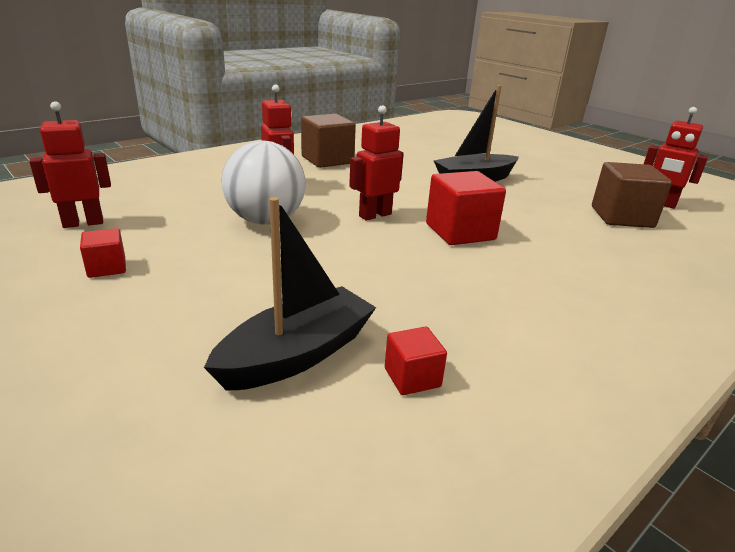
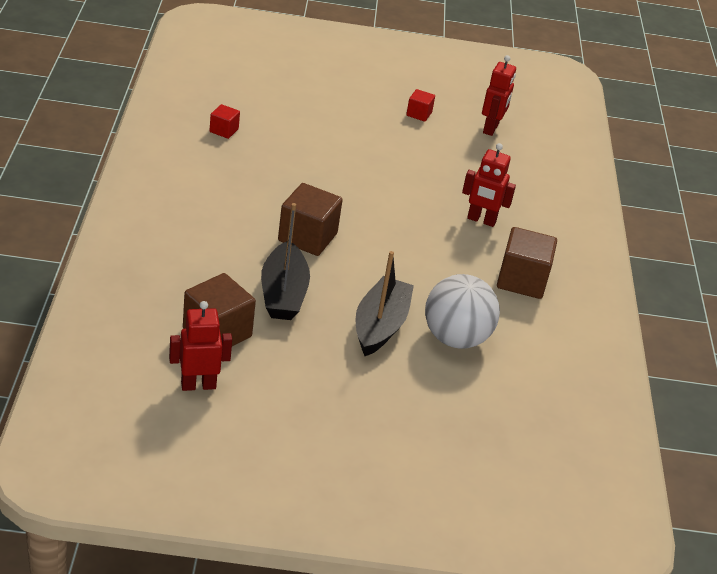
camera: 130 degrees right, 10 degrees up
(265, 220) = (421, 181): white ball -> white ball (455, 338)
(297, 355) = (276, 118): black boat -> black boat (283, 293)
(375, 215) = (377, 224): red robot -> none
(460, 232) = (307, 237): red cube -> brown cube

